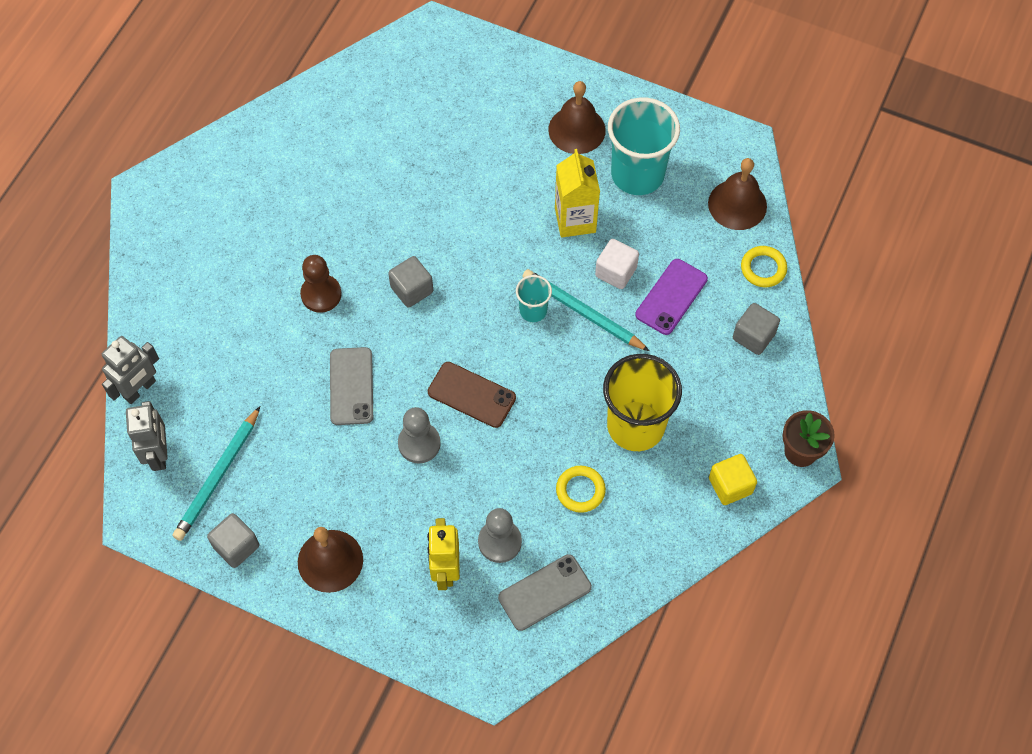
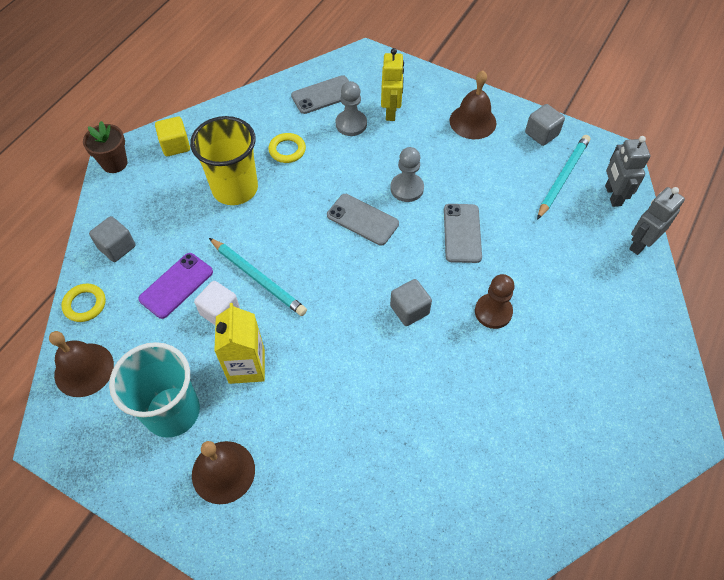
camera: 175 degrees left, 5 degrees down
(471, 395) = (362, 219): brown phone -> grey phone
(533, 310) = (301, 283): turquoise cup -> none

